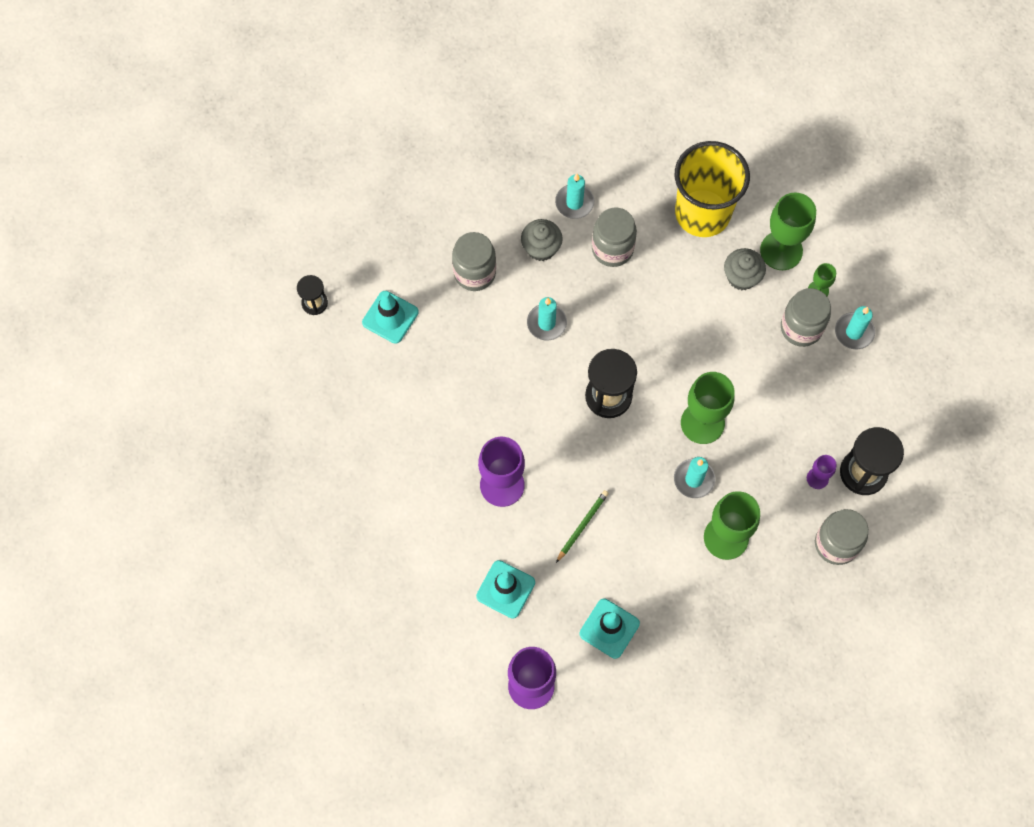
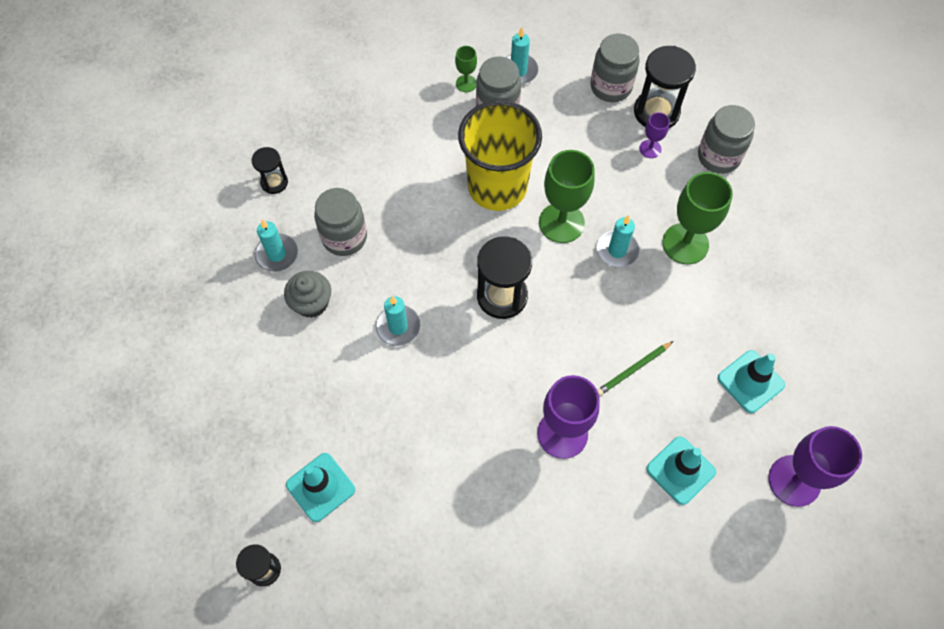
camera: 70 degrees left, 5 degrees down
(474, 273) = (309, 378): grey jar -> grey jar (611, 87)
(582, 526) = (633, 369): green pencil -> green pencil turned 90 degrees counterclockwise
(642, 171) = (274, 182): none -> black hourglass
(702, 213) = (344, 147): yellow cup -> yellow cup (497, 187)
(741, 277) = (425, 138): grey cupcake -> none
(781, 250) = (413, 98): green goblet -> none

